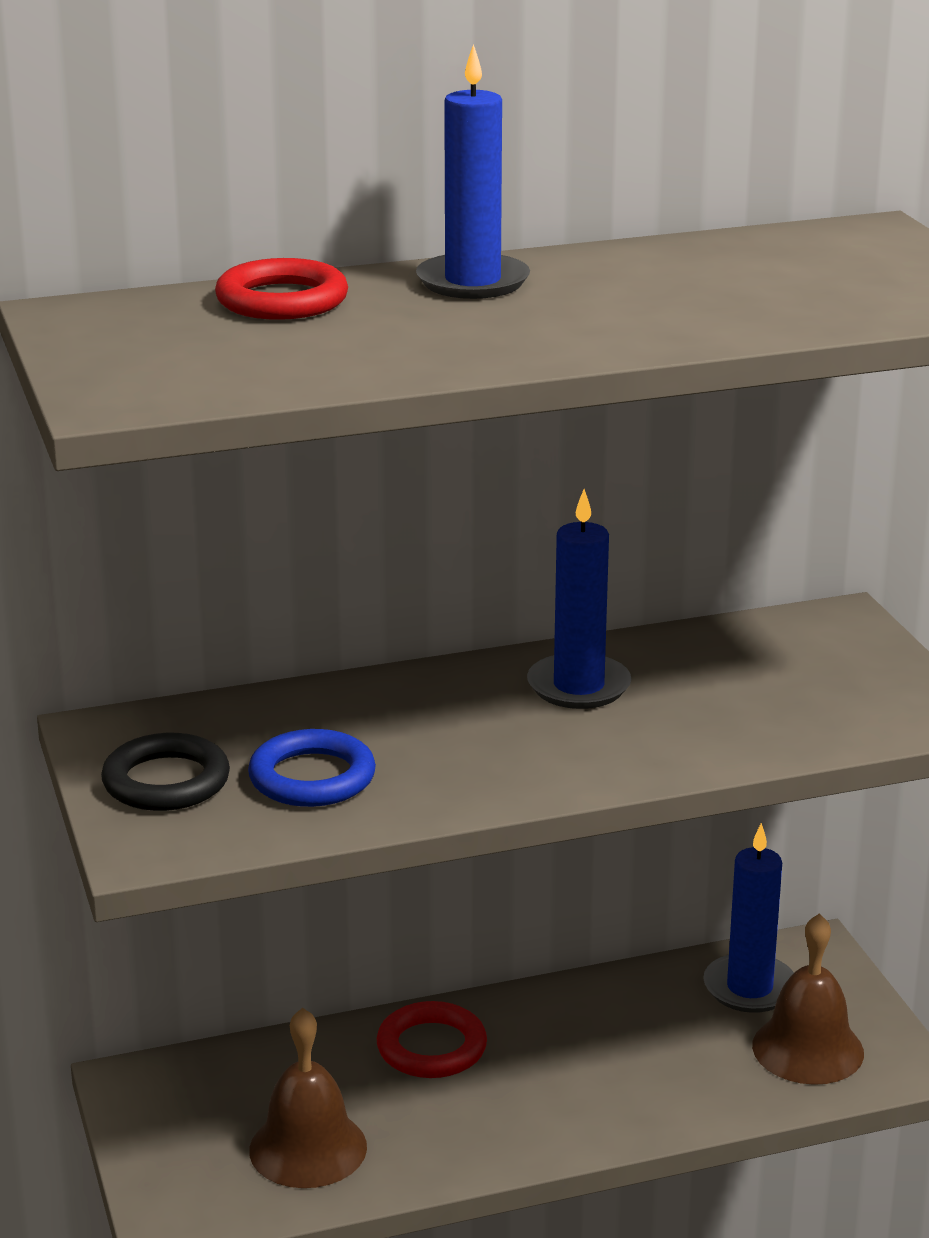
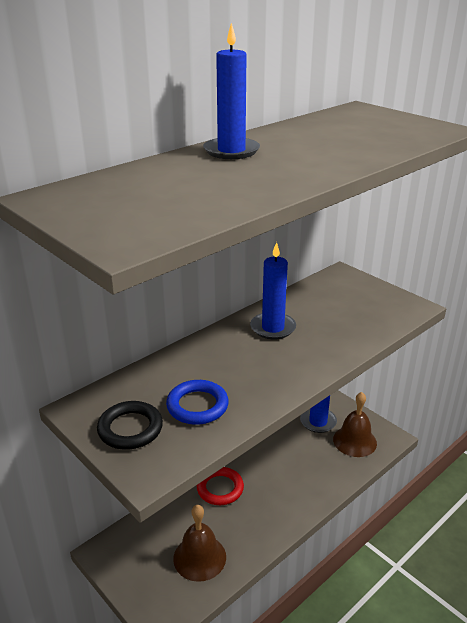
camera: 25 degrees left, 5 degrees up
(282, 300) = (151, 173): red ring -> none

